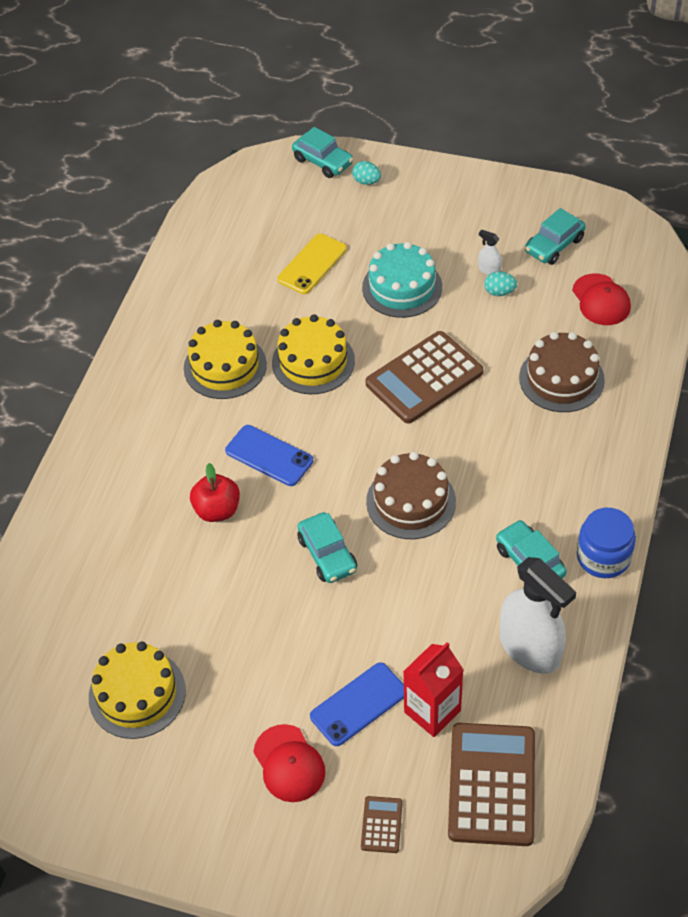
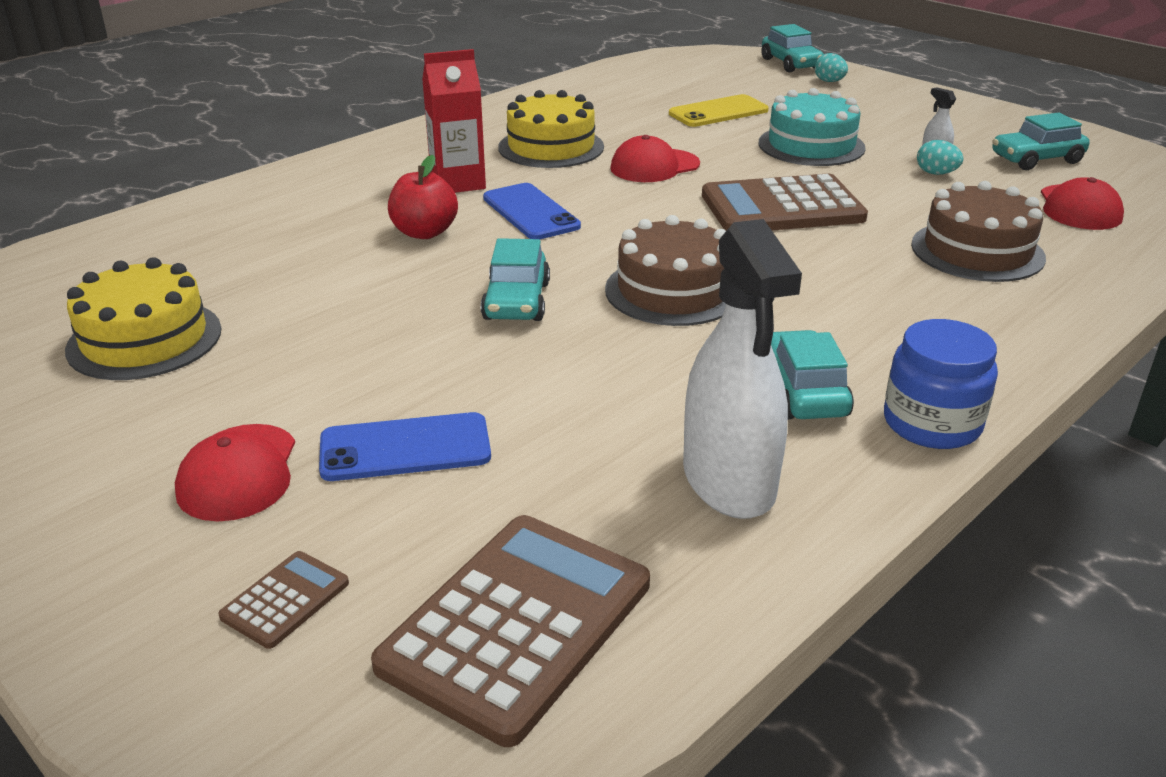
camera: 25 degrees right, 20 degrees down
(313, 361) = (654, 166): yellow cake -> red cap
(432, 711) = (505, 495): red carton -> red carton (458, 183)

